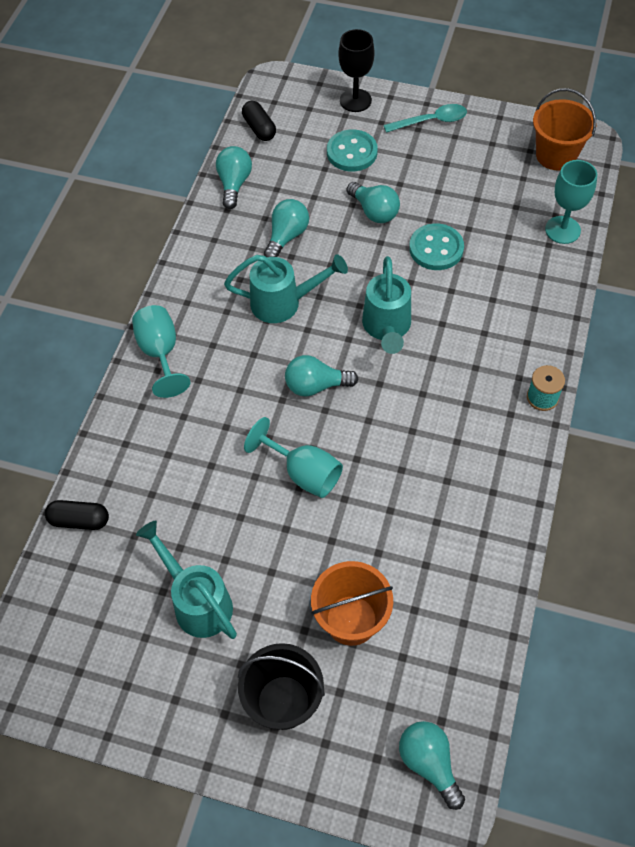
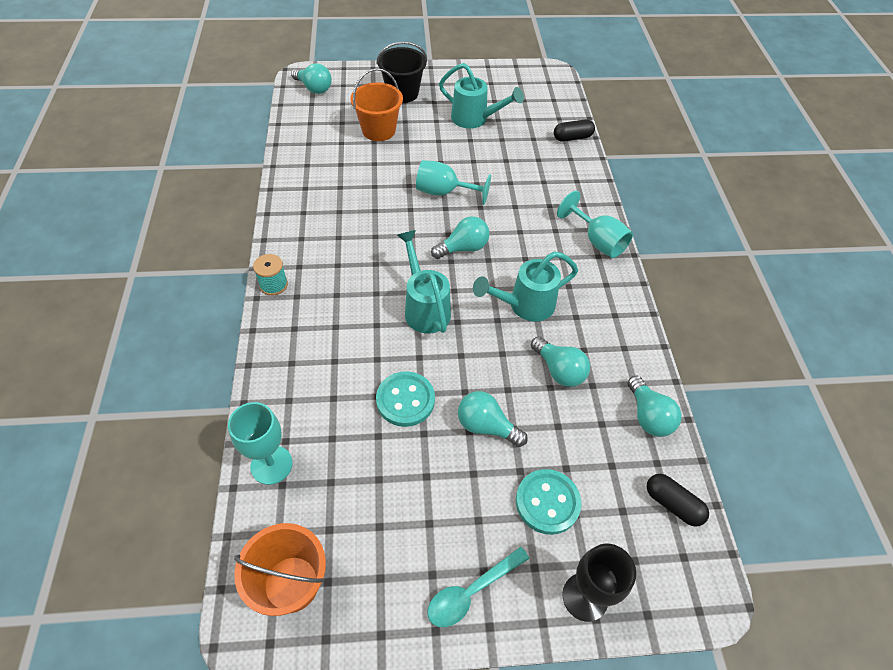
camera: 155 degrees right, 5 degrees down
(286, 236) = (559, 370): turquoise light bulb -> turquoise light bulb turned 45 degrees counterclockwise

